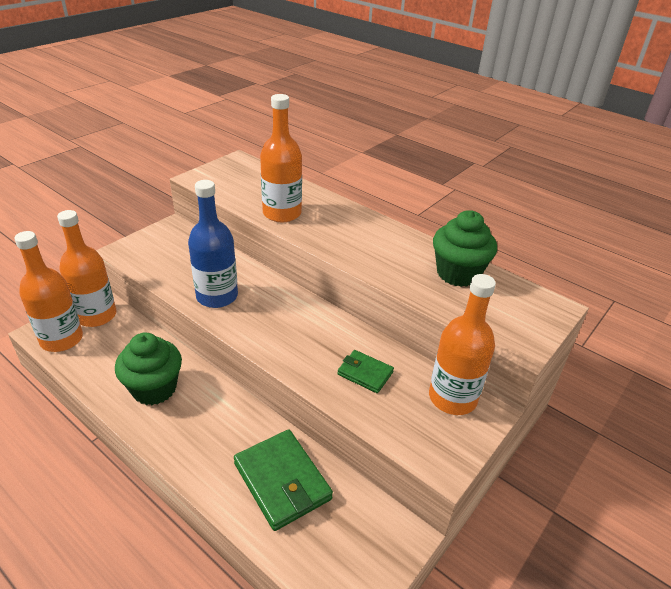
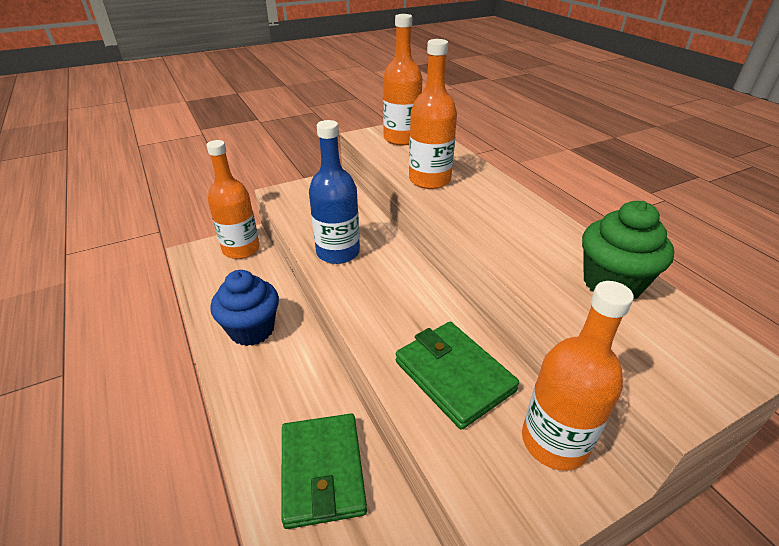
camera: 25 degrees right, 0 degrees up
(61, 339) = (202, 263): orange bottle -> orange bottle (401, 138)
(154, 388) = (252, 330): green cupcake -> blue cupcake
(365, 373) = (454, 376): green wallet -> green wallet, size x1.77

